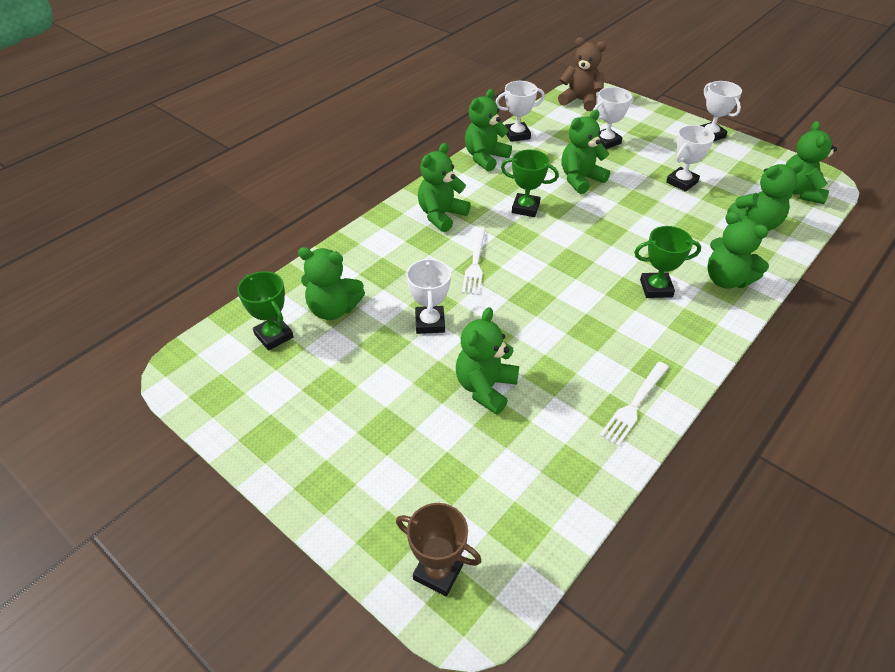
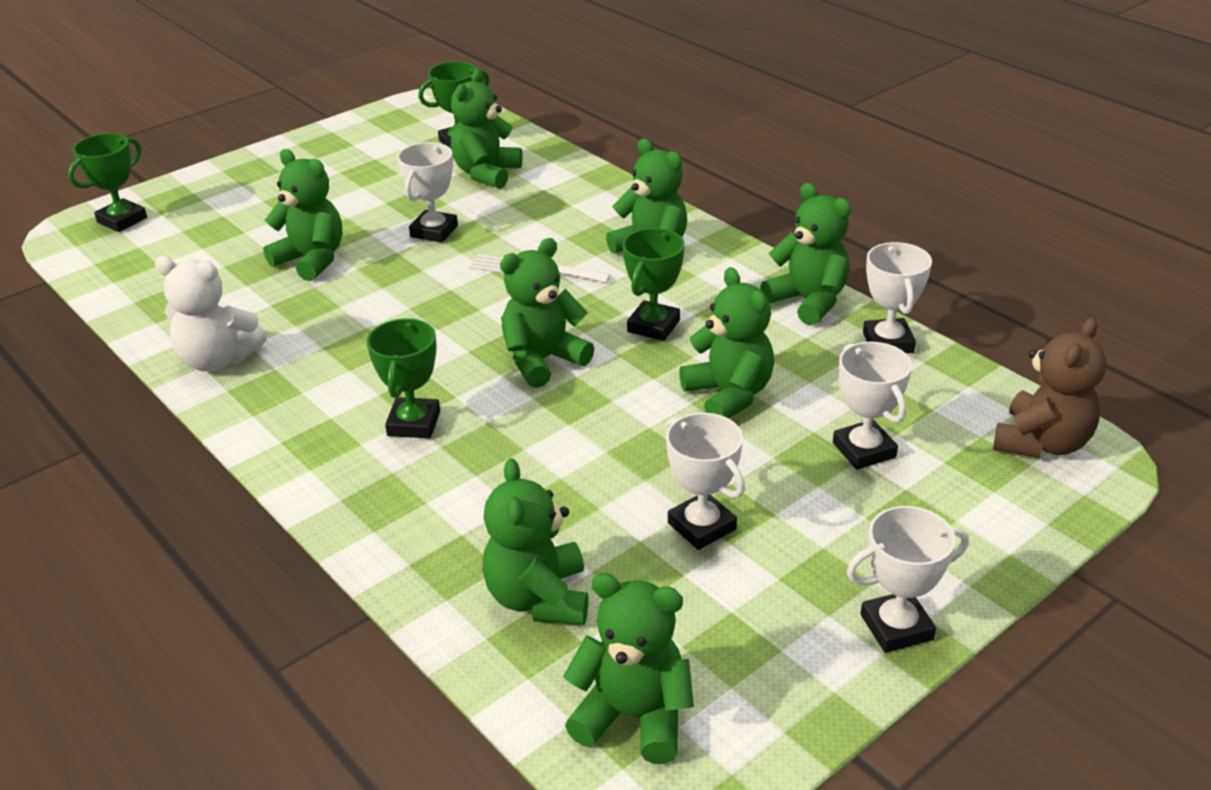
camera: 100 degrees right, 10 degrees down
(430, 323) = (434, 231): white trophy -> white trophy turned 75 degrees counterclockwise
(438, 571) = (122, 220): brown trophy -> green trophy
(634, 406) = (218, 359): white fork -> white teddy bear
(726, 280) = (399, 507): green teddy bear -> green teddy bear (543, 360)

